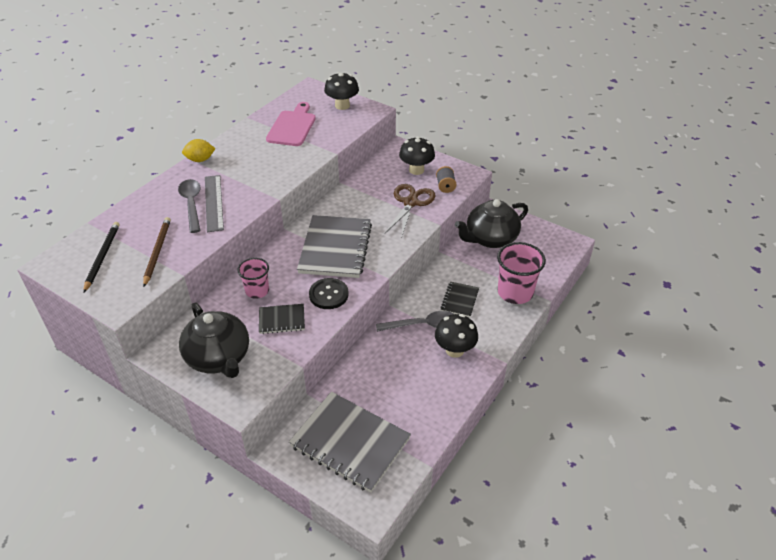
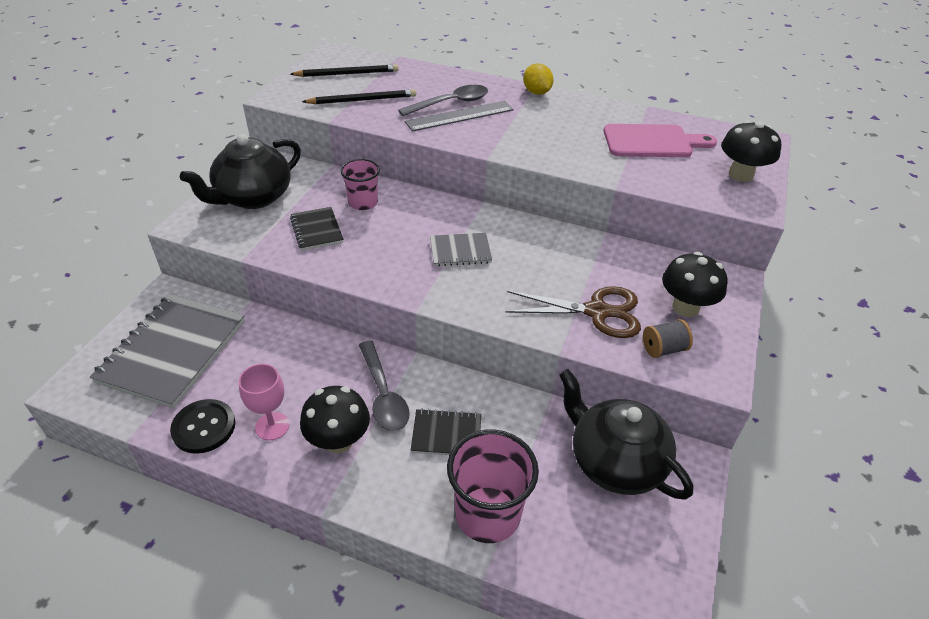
camera: 75 degrees right, 0 degrees up
(157, 252) = (362, 100): brown pencil -> black pencil
(328, 295) = (368, 260): black button -> black button (204, 427)
(335, 248) = (460, 251): grey notebook -> grey notebook, size x0.50
(436, 383) = (272, 426): none -> pink goblet

